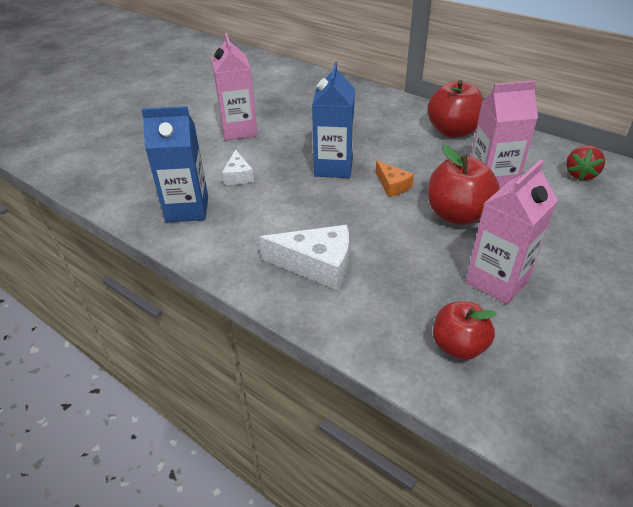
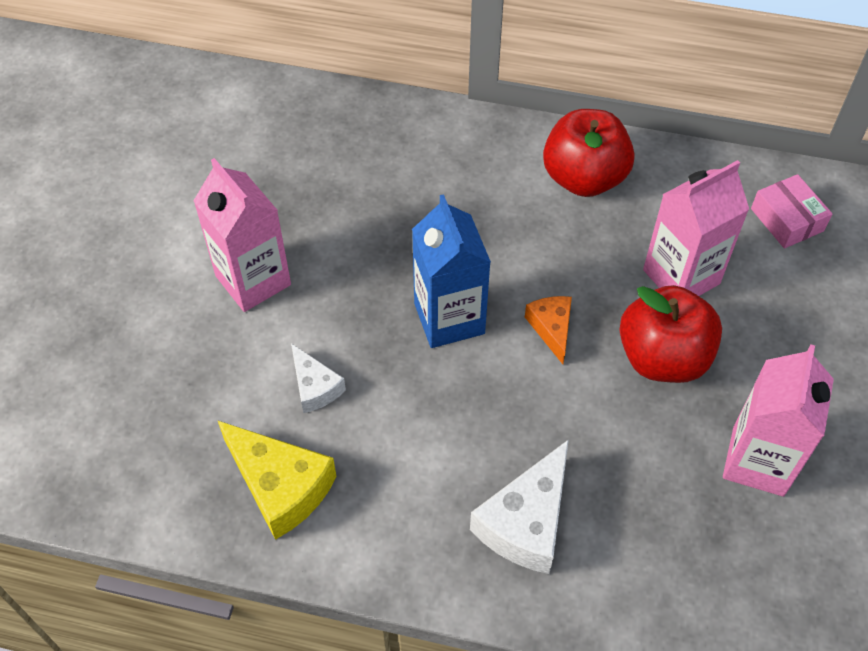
camera: 25 degrees left, 15 degrees up
(187, 209) = (280, 486): blue carton -> yellow cheese
(317, 265) = (526, 522): white cheese -> white cheese turned 135 degrees clockwise
(392, 185) = (551, 328): orange cheese -> orange cheese turned 135 degrees counterclockwise
(458, 346) = (755, 585): red apple -> none
(580, 175) = (787, 220): red strawberry -> pink box

